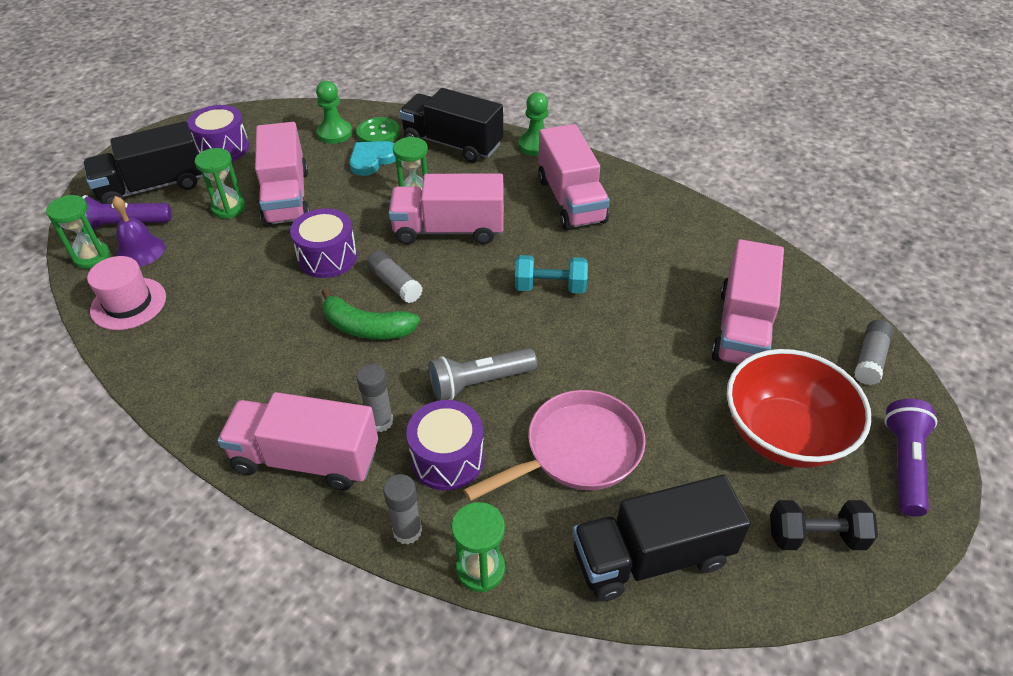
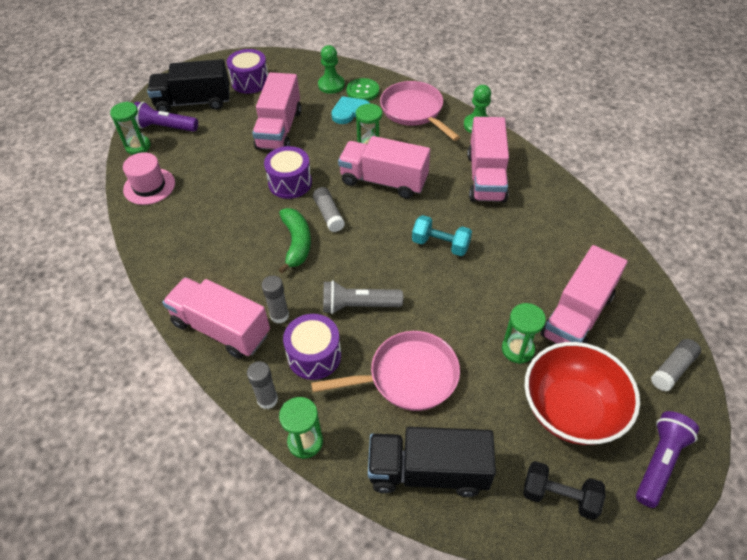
camera: 20 degrees right, 5 degrees up
(140, 251) = (169, 149): purple bell -> none
(229, 208) = (237, 129): green hourglass -> green hourglass (517, 349)
(366, 327) = (296, 243): green banana -> green banana turned 135 degrees counterclockwise
(452, 144) = (414, 111): black truck -> pink pan

